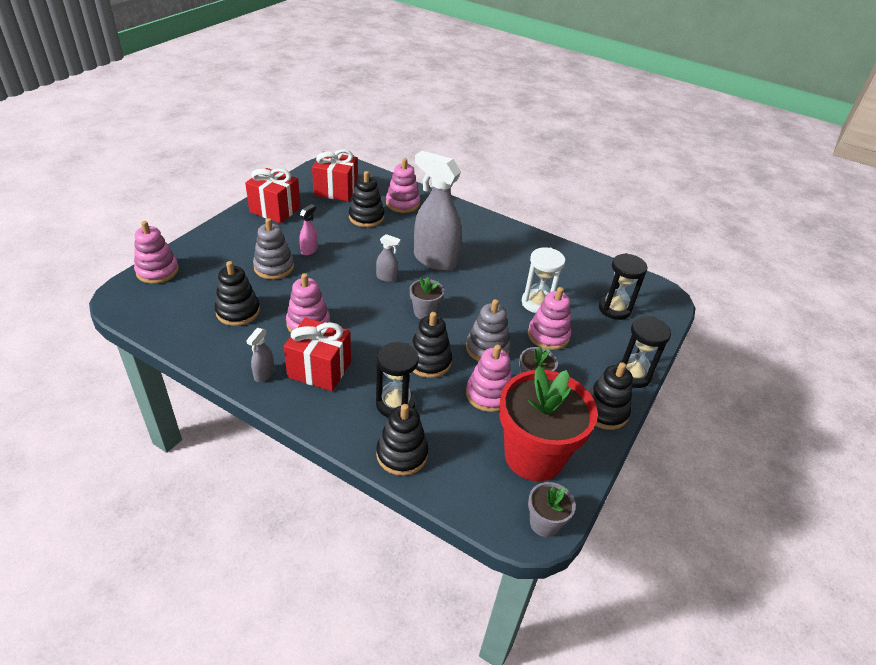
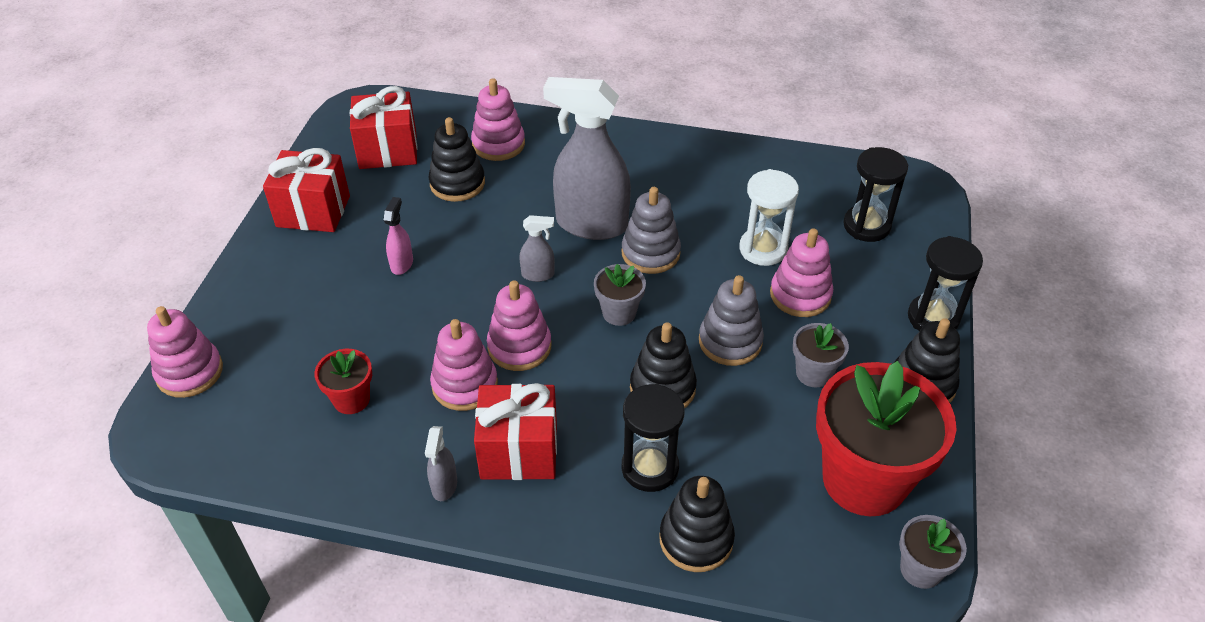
camera: 15 degrees left, 5 degrees up
(238, 312) = (351, 399): black stacking toy -> red flower pot
(274, 267) = (365, 309): grey stacking toy -> grey stacking toy (650, 253)
(488, 394) = (765, 410): pink stacking toy -> pink stacking toy (519, 347)

